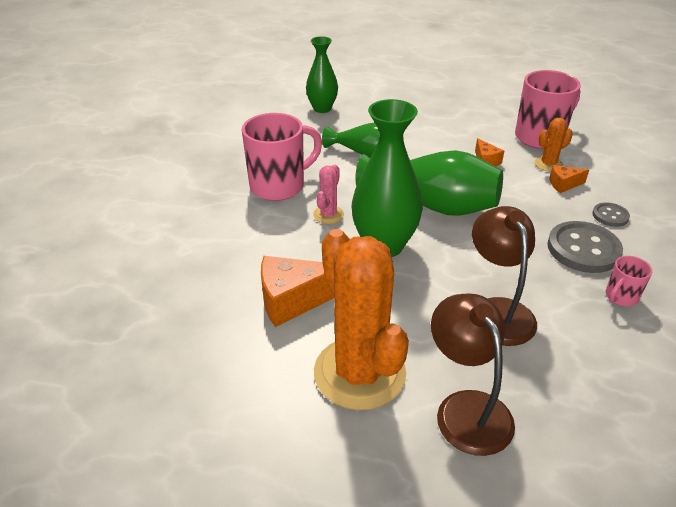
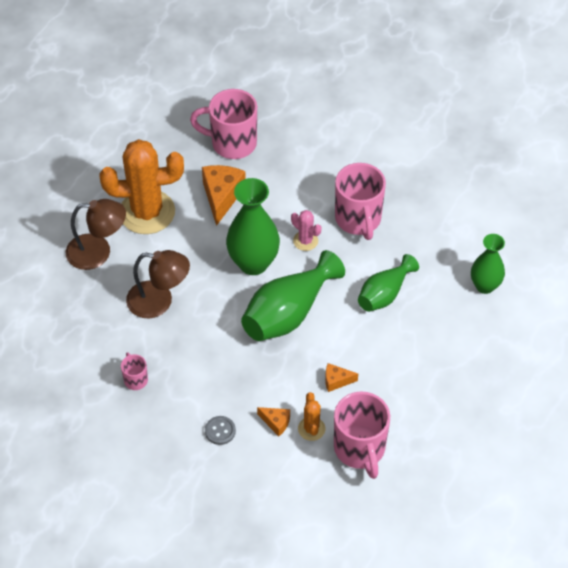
camera: 110 degrees right, 15 degrees up
(189, 317) = (232, 143): none -> pink mug
(563, 184) = (276, 422): orange cheese -> orange cheese turned 105 degrees clockwise
(583, 249) = (191, 387): grey button -> none

